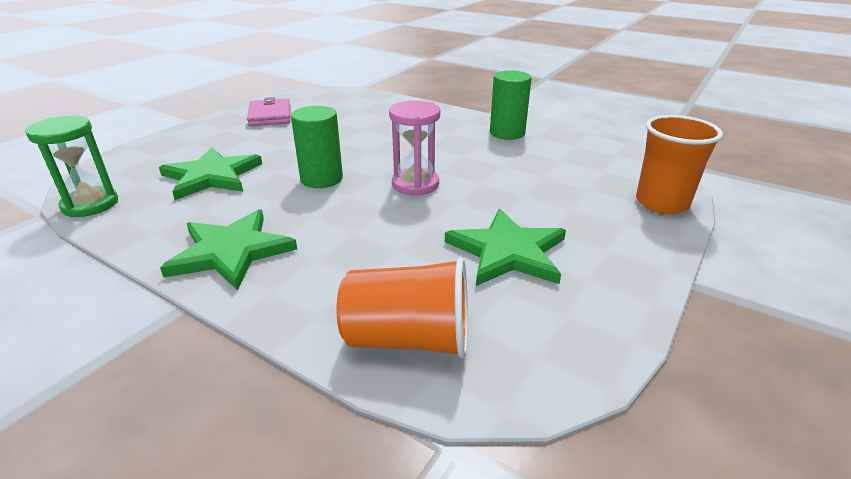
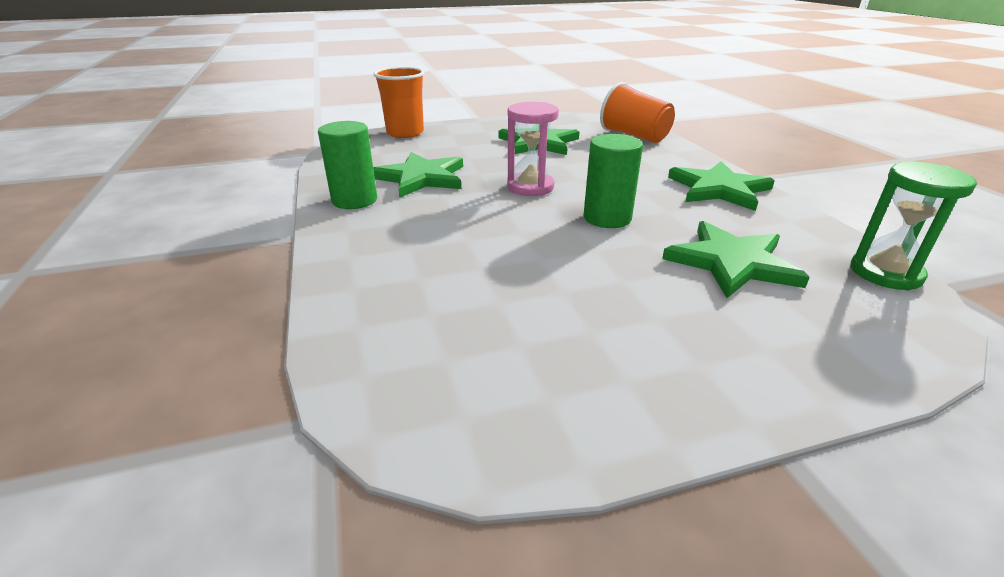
camera: 140 degrees left, 0 degrees up
(270, 116) = (593, 372): pink wallet -> none
(511, 161) = (421, 178): none -> green star

